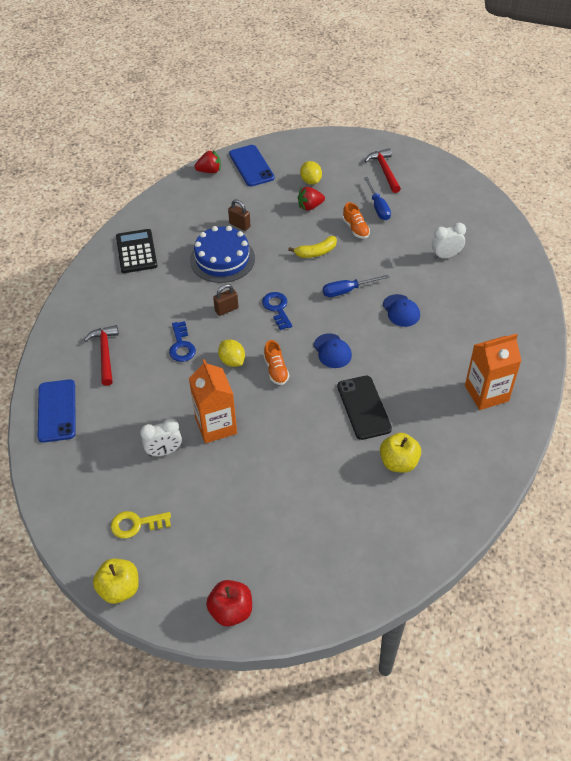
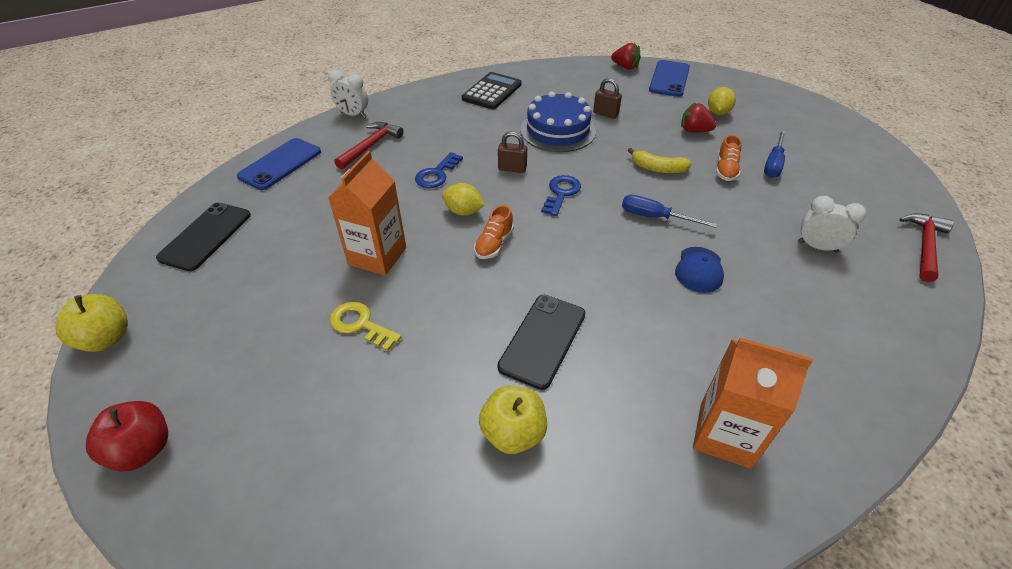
camera: 40 degrees right, 5 degrees down
(84, 493) = (206, 236): none -> black phone
(136, 524) = (200, 292): yellow key -> yellow key (360, 324)
(164, 451) = (307, 247): white clock -> white clock (353, 115)
(232, 361) = (463, 211): yellow lemon -> yellow lemon turned 75 degrees counterclockwise
(239, 225) = (605, 114): brown padlock -> brown padlock turned 45 degrees counterclockwise
(332, 351) = (573, 262): blue cap -> none
(384, 171) = (814, 138): red hammer -> red hammer (924, 246)

